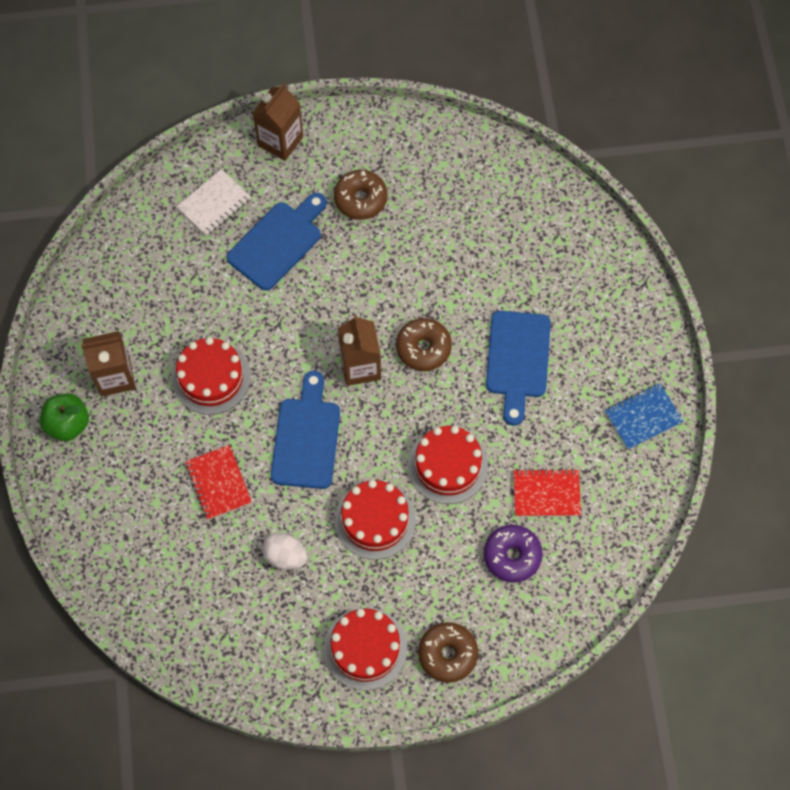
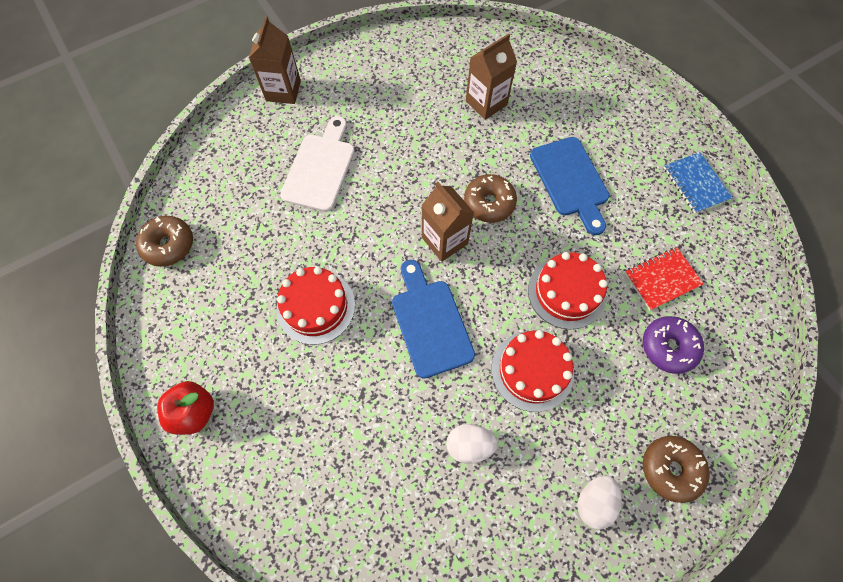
camera: 25 degrees left, 0 degrees up
(68, 424) = (194, 412): green apple -> red apple
(115, 377) = (223, 345): brown carton -> brown carton (486, 103)
(214, 204) = (249, 159): white notebook -> none
(218, 483) = (370, 402): red notebook -> none
(278, 242) = (320, 168): blue cutting board -> white cutting board
(360, 199) = (373, 109): brown donut -> brown donut (169, 245)
(365, 648) = (594, 502): red cake -> white egg
(643, 417) = (695, 184): blue notebook -> blue notebook turned 60 degrees counterclockwise

